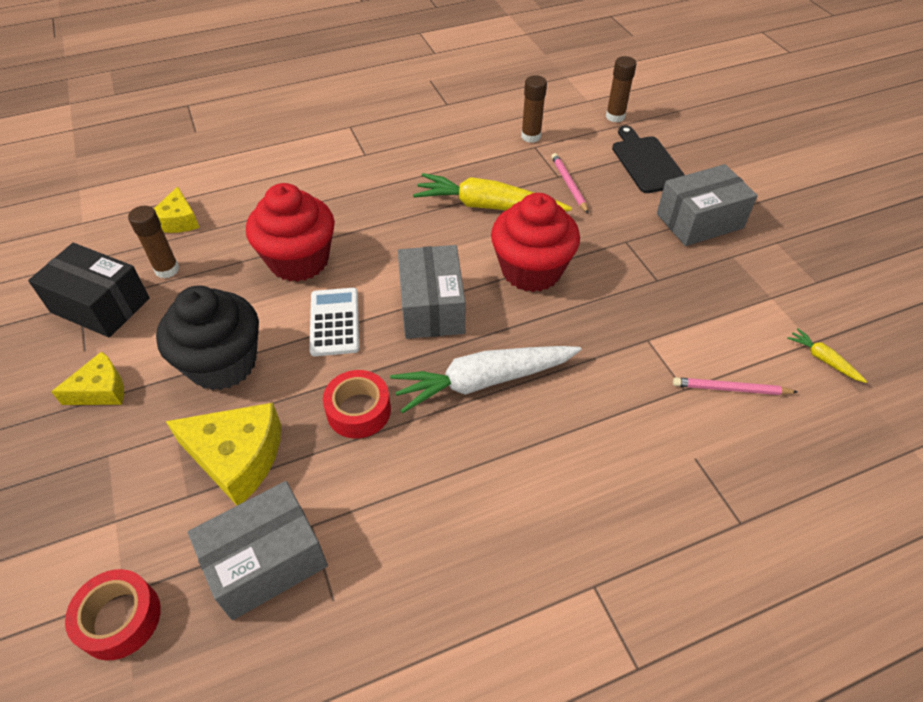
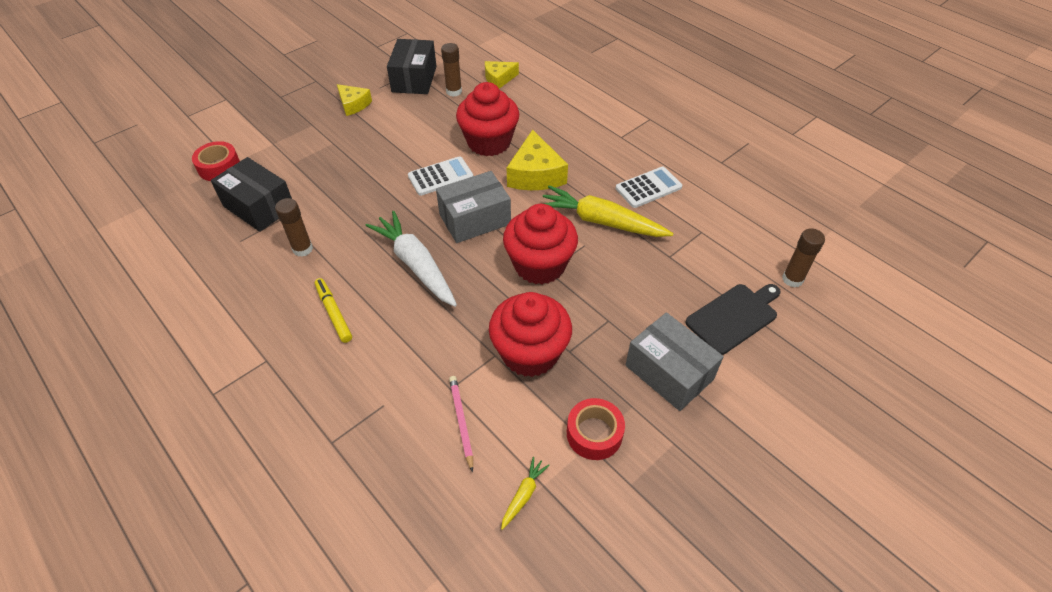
camera: 70 degrees right, 0 degrees up
(223, 363) = (388, 141): black cupcake -> none
(237, 457) = (322, 172): yellow cheese -> yellow cheese (535, 174)
(266, 561) = (259, 206): grey box -> black box
(358, 411) = (371, 211): red tape -> red tape (594, 434)
(456, 160) = (648, 188): none -> white calculator
(488, 206) = (601, 221): yellow carrot -> yellow carrot turned 60 degrees counterclockwise
(531, 136) = (714, 226): brown glue stick -> brown glue stick (302, 249)
(534, 487) = (333, 313): none -> yellow marker
(569, 184) = (662, 266): pink pencil -> none
(652, 310) = (530, 353): none -> red cupcake

